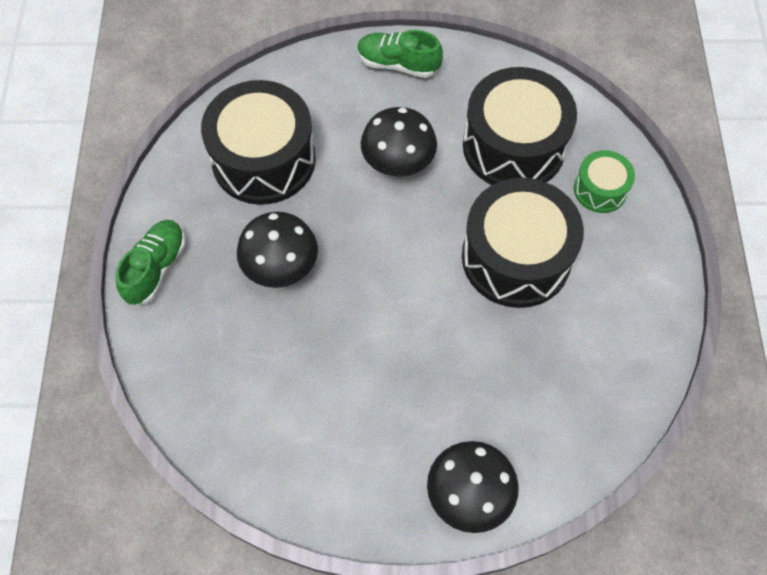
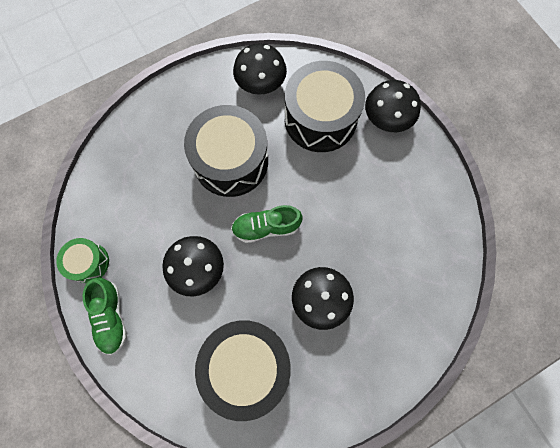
camera: 120 degrees left, 10 degrees up
(156, 268) = (373, 384): green shoe -> green shoe (266, 227)
(513, 146) = (146, 201): black drum -> black drum (320, 118)
(600, 189) = (154, 136): green drum -> green drum (88, 262)
(617, 352) = (260, 83): none -> black mushroom

